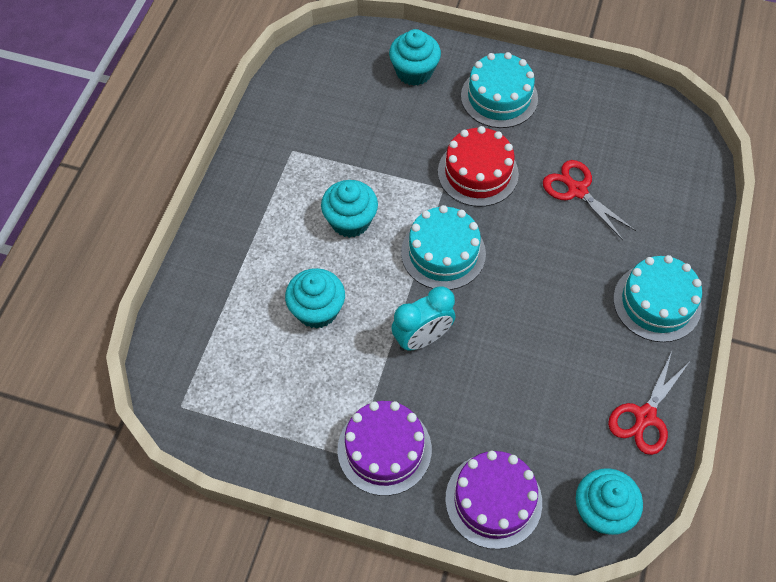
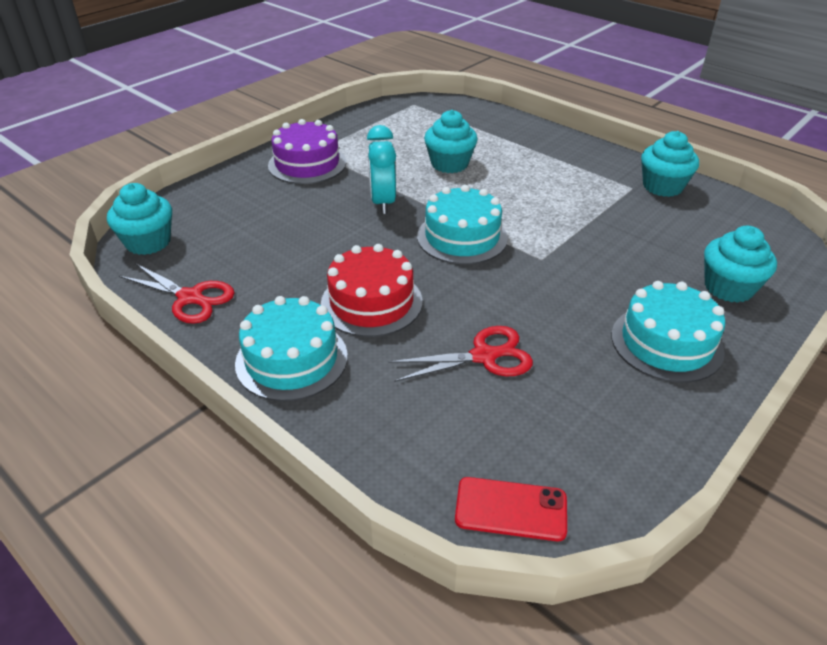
camera: 115 degrees right, 20 degrees down
(350, 221) = (531, 198): turquoise cupcake -> turquoise cupcake (662, 186)
(478, 173) = (551, 288): red cake -> red cake (371, 302)
(493, 500) = (218, 196): purple cake -> none
(645, 416) = (190, 298): red scissors -> red scissors turned 150 degrees clockwise
(683, 142) = (511, 509): none -> red phone

